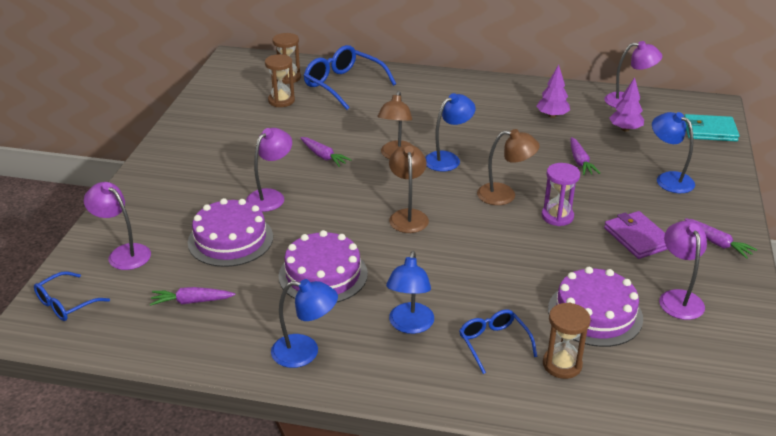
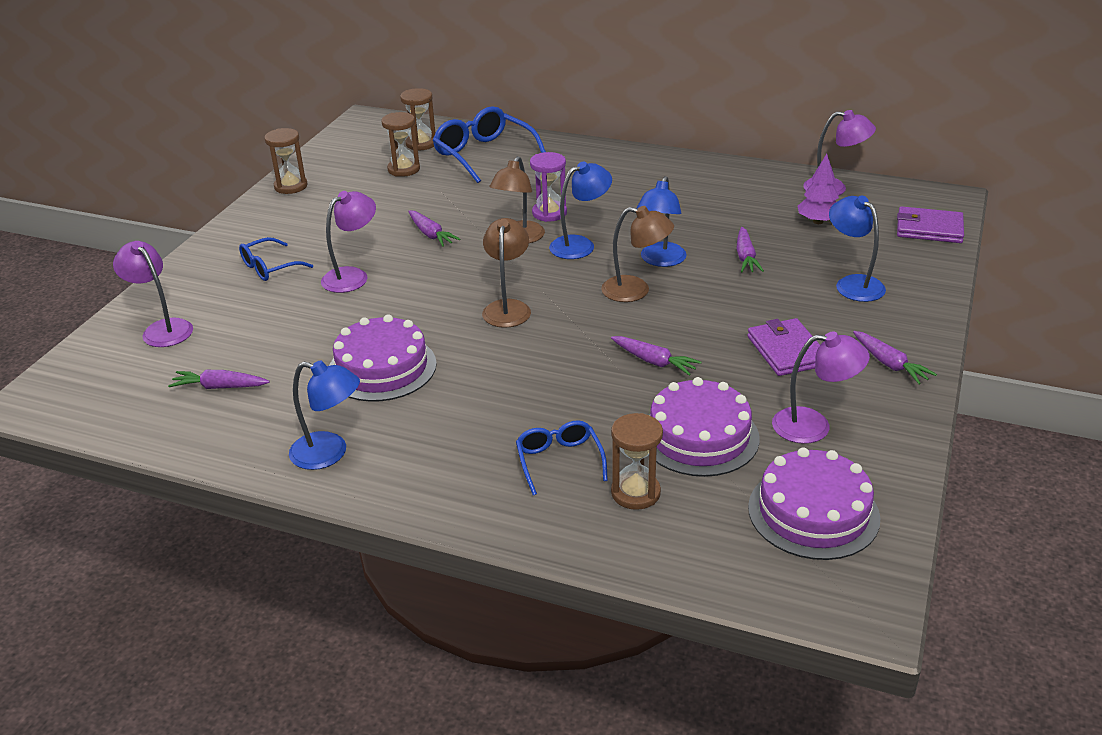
camera: 10 degrees right, 0 degrees up
(66, 304) = (79, 379): blue glasses -> blue glasses (269, 267)
(190, 120) = (291, 186): none -> brown hourglass
(230, 239) = (288, 321): purple cake -> purple cake (813, 512)
(410, 325) = (464, 433): blue lamp -> blue lamp (660, 260)
(539, 254) = (654, 361): none -> purple carrot
(552, 116) = (729, 201): purple tree -> none
(557, 216) = (693, 319): purple hourglass -> purple hourglass (549, 213)
(678, 298) = (813, 426): purple lamp -> purple lamp turned 90 degrees clockwise
(709, 131) = (929, 229): turquoise wallet -> purple wallet

